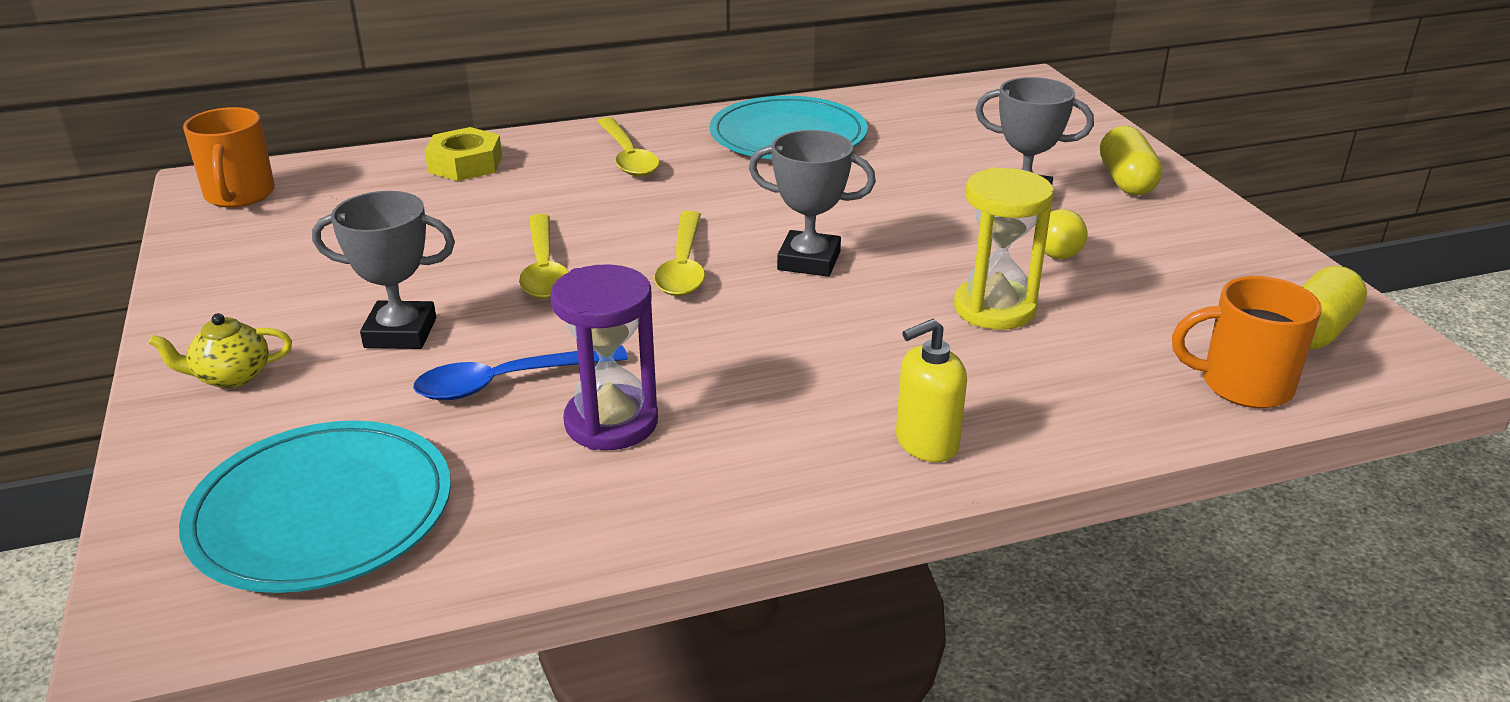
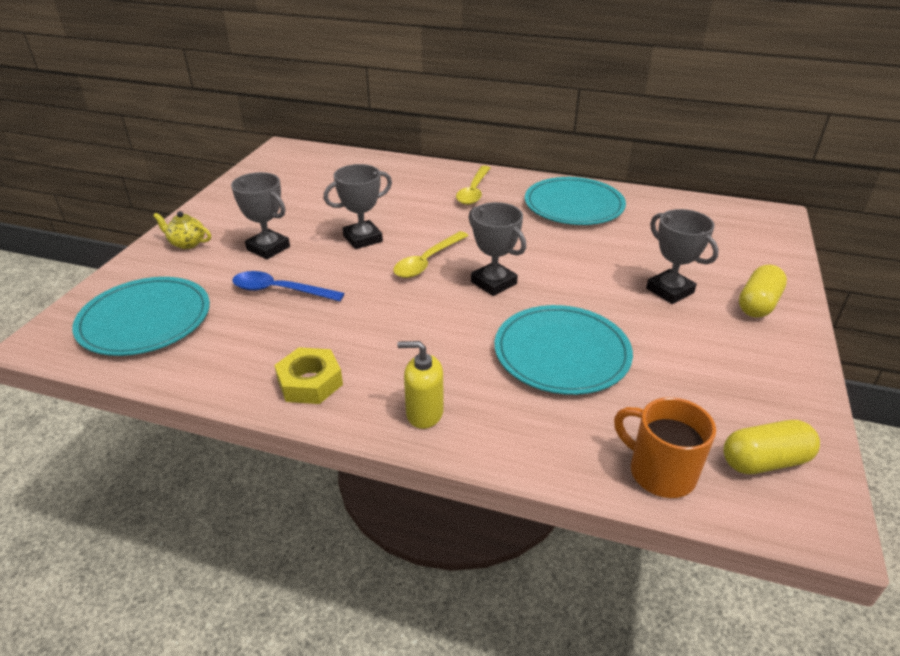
camera: 35 degrees right, 5 degrees up
(239, 195) = (286, 158): orange mug -> none
(465, 164) = (394, 171): yellow nut -> yellow nut (310, 382)
(544, 269) = (363, 239): yellow spoon -> grey trophy
(611, 423) = (296, 331): purple hourglass -> none
(994, 309) = (562, 353): yellow hourglass -> turquoise plate
(1056, 249) = (649, 331): yellow light bulb -> none

